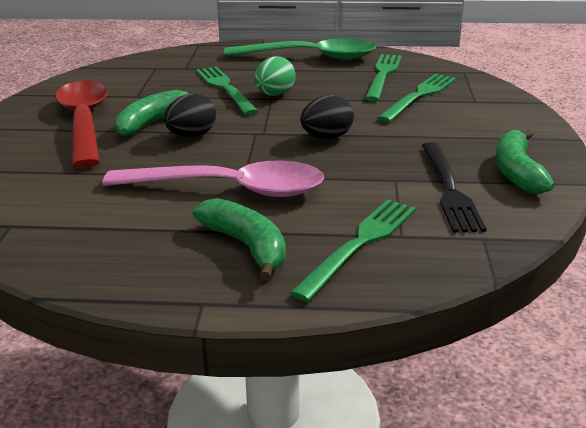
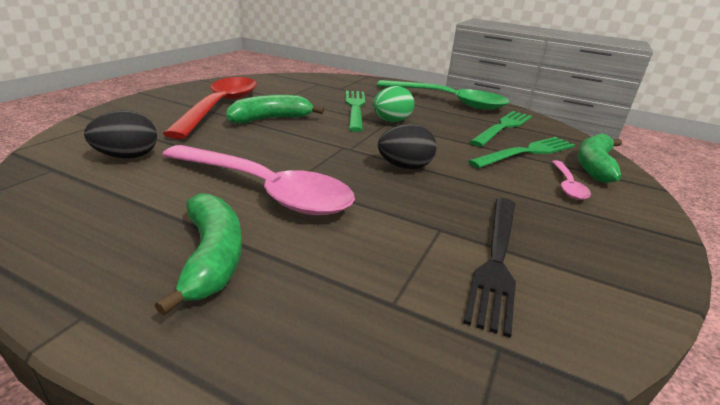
camera: 20 degrees right, 0 degrees up
(191, 135) = (288, 136): black egg -> black egg (127, 156)
(359, 244) = (332, 299): green fork -> none
(469, 119) = (567, 186): none -> pink spoon
(517, 172) = (597, 263): green banana -> green banana (594, 166)

